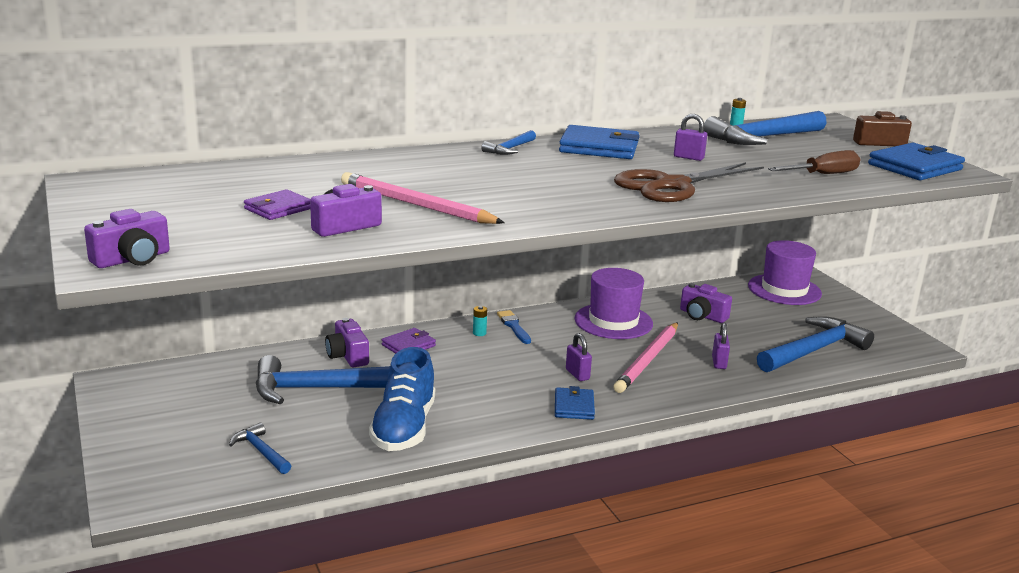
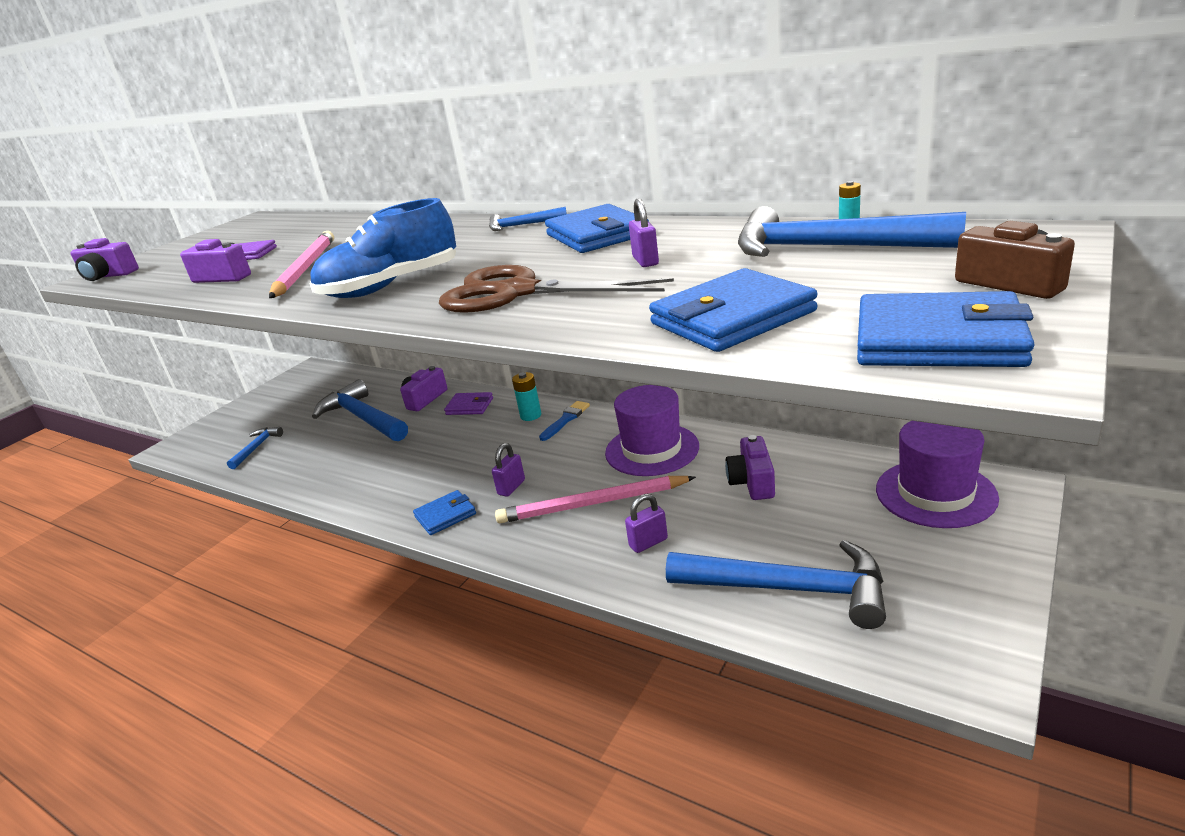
camera: 60 degrees right, 5 degrees up
(404, 428) = (333, 471): blue shoe -> blue shoe (391, 286)
(479, 333) = (530, 415): turquoise battery -> turquoise battery, size x1.55
(823, 174) = (732, 318): brown screwdriver -> blue wallet

